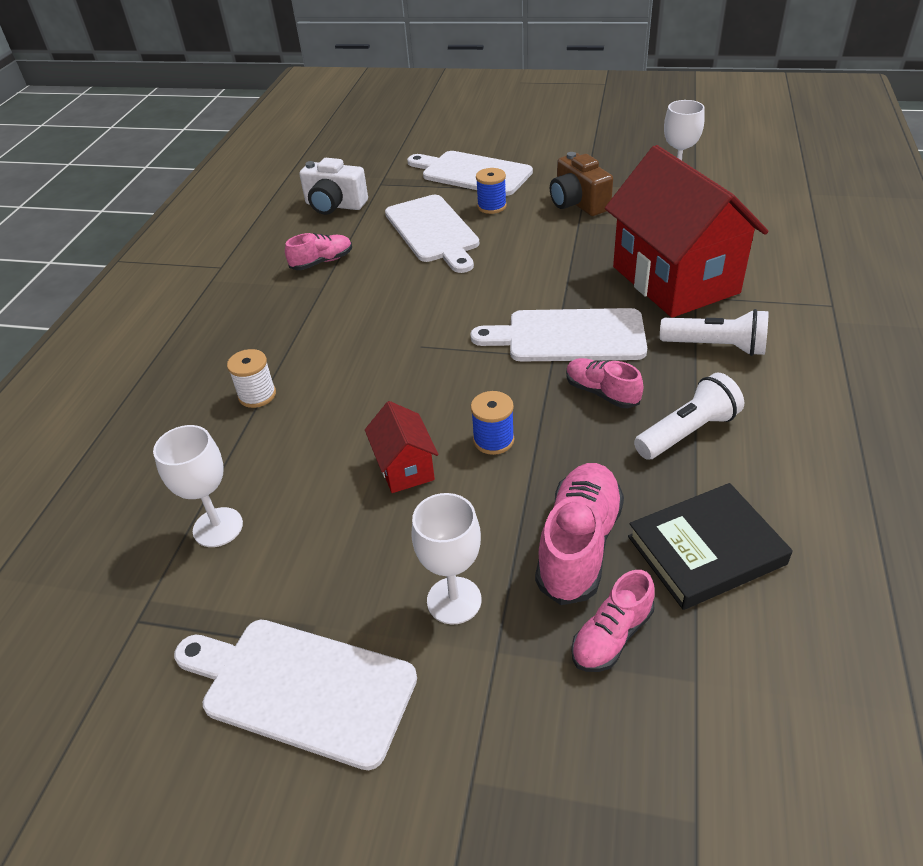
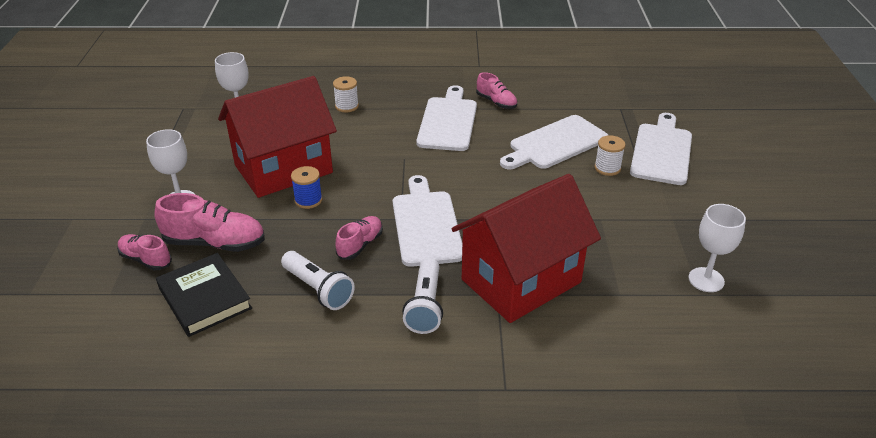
camera: 75 degrees right, 5 degrees down
(301, 688) = (135, 161): white cutting board -> white cutting board (448, 121)
(334, 205) = (577, 94): white camera -> none
(405, 467) = (283, 169): red house -> red house, size x2.28
(492, 206) = (607, 168): blue spool -> white spool
(578, 203) = (634, 216): brown camera -> none

